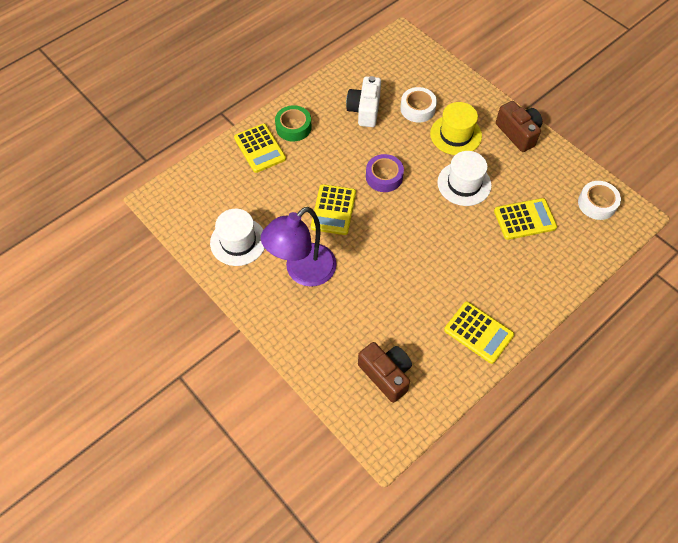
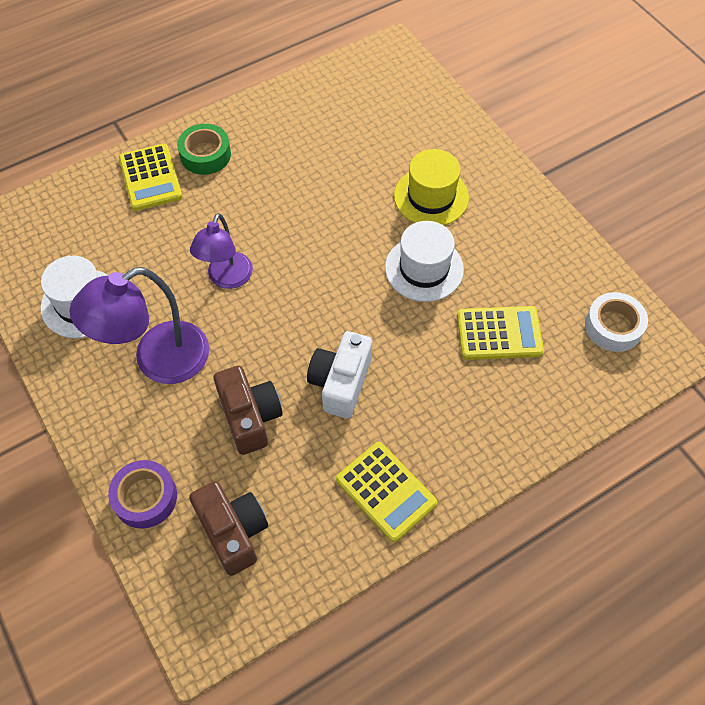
camera: 10 degrees right, 0 degrees up
(333, 210) = (227, 279): yellow calculator -> purple lamp
(365, 110) = (311, 144): white camera -> white camera (341, 382)
(384, 177) = (312, 242): purple tape -> purple tape (145, 497)
(417, 108) = (386, 152): white tape -> none
(518, 133) = (522, 207): brown camera -> brown camera (250, 417)

